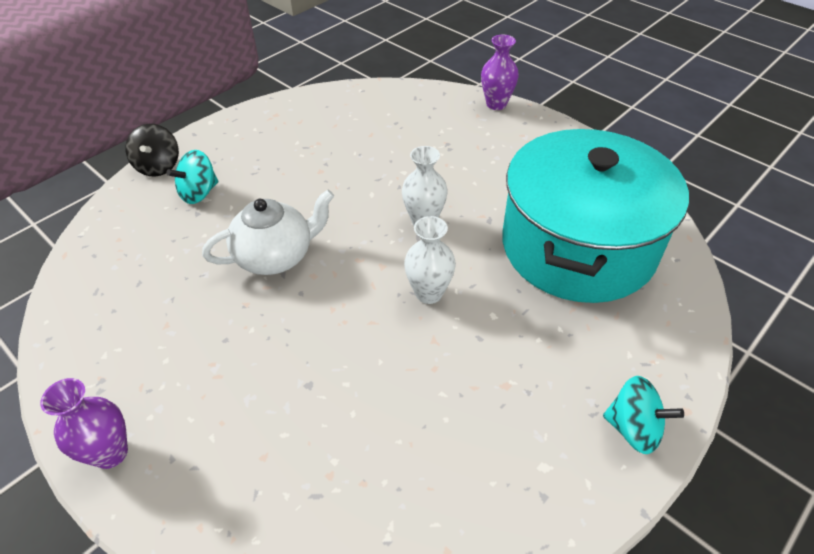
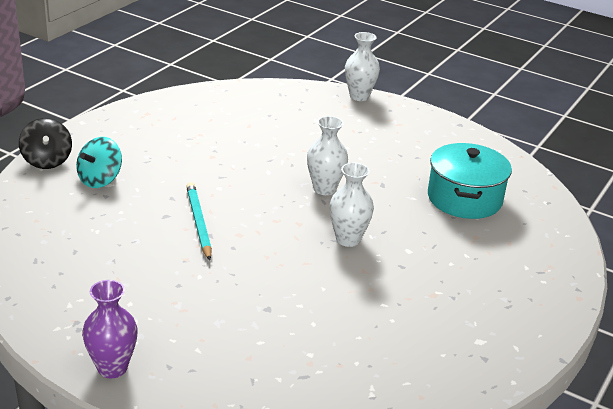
camera: 15 degrees left, 15 degrees down
(276, 256) = (198, 223): white teapot -> turquoise pencil
(496, 104) = (359, 96): purple vase -> white vase
(578, 246) = (464, 198): turquoise pot -> turquoise pot, size x0.56
(633, 428) = (541, 312): turquoise spinning top -> none

